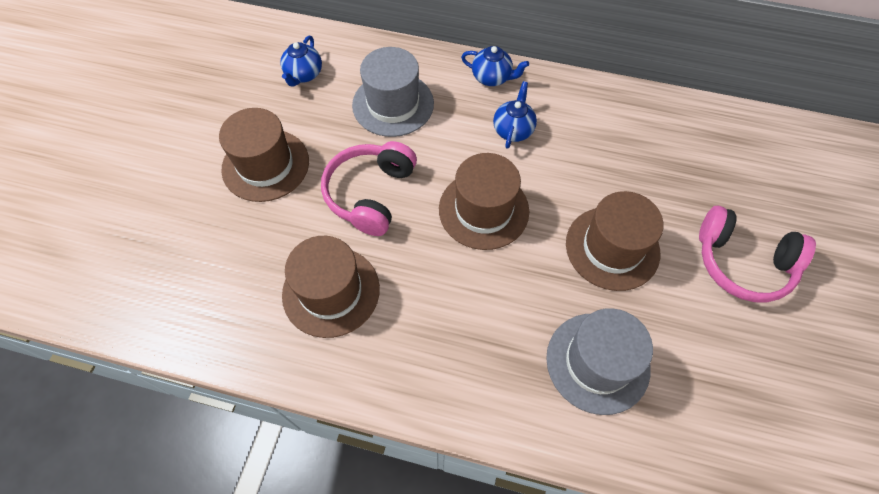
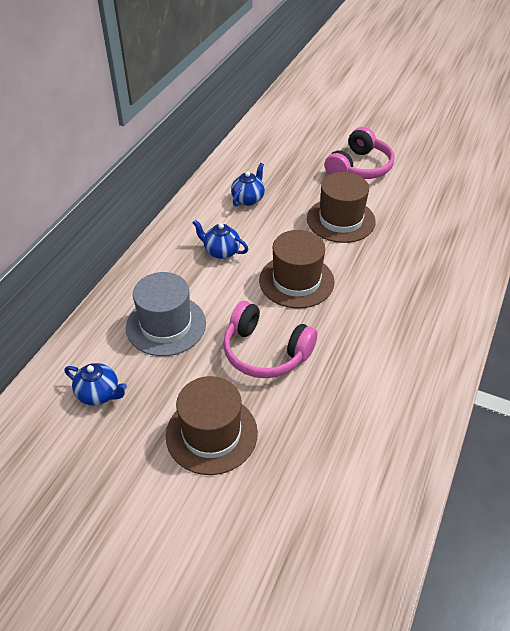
camera: 80 degrees left, 15 degrees down
(331, 291) = (362, 388): brown hat -> none
(492, 78) = (159, 255): blue teapot -> blue teapot (248, 199)
(597, 362) = (427, 244): grey hat -> none

